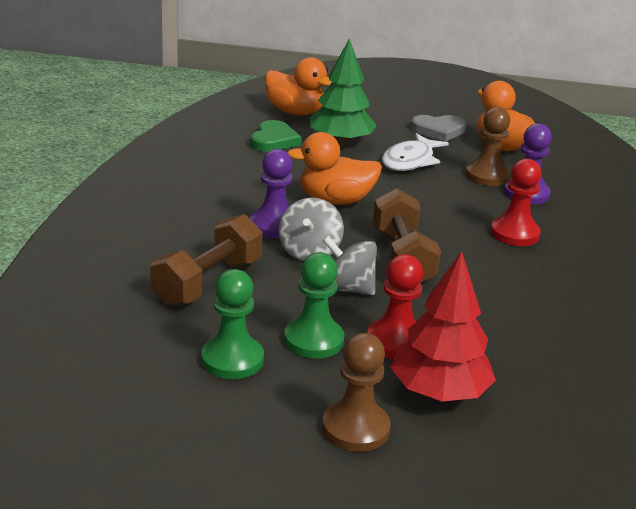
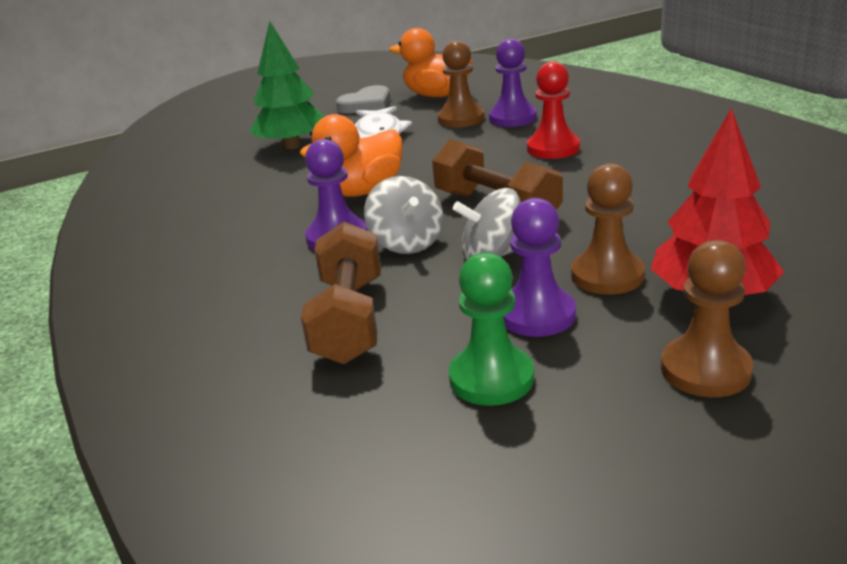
camera: 30 degrees left, 0 degrees up
(273, 140) = (223, 170): green heart -> none
(295, 112) = (210, 141): orange duck -> none
(313, 340) = (537, 315): green pawn -> purple pawn
(395, 341) = (607, 275): red pawn -> brown pawn

